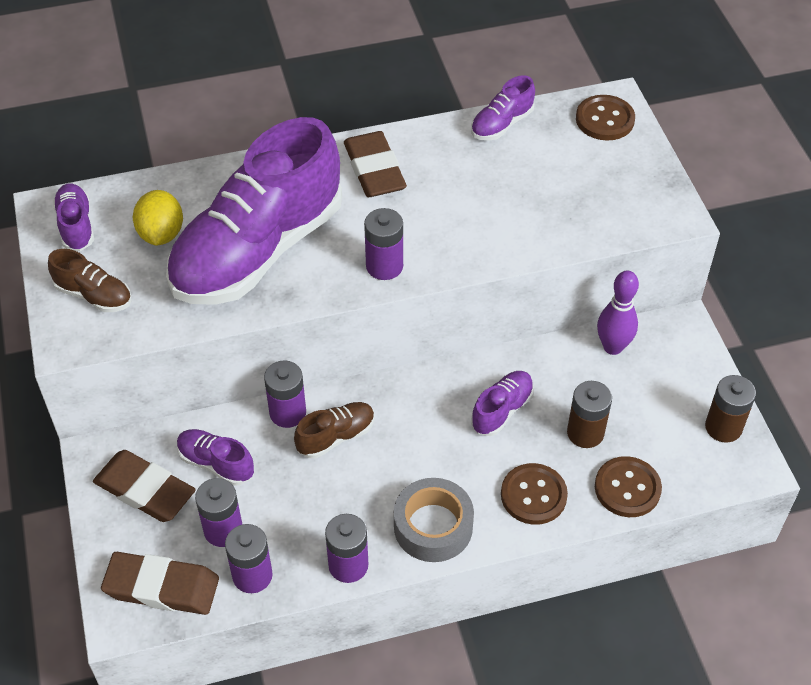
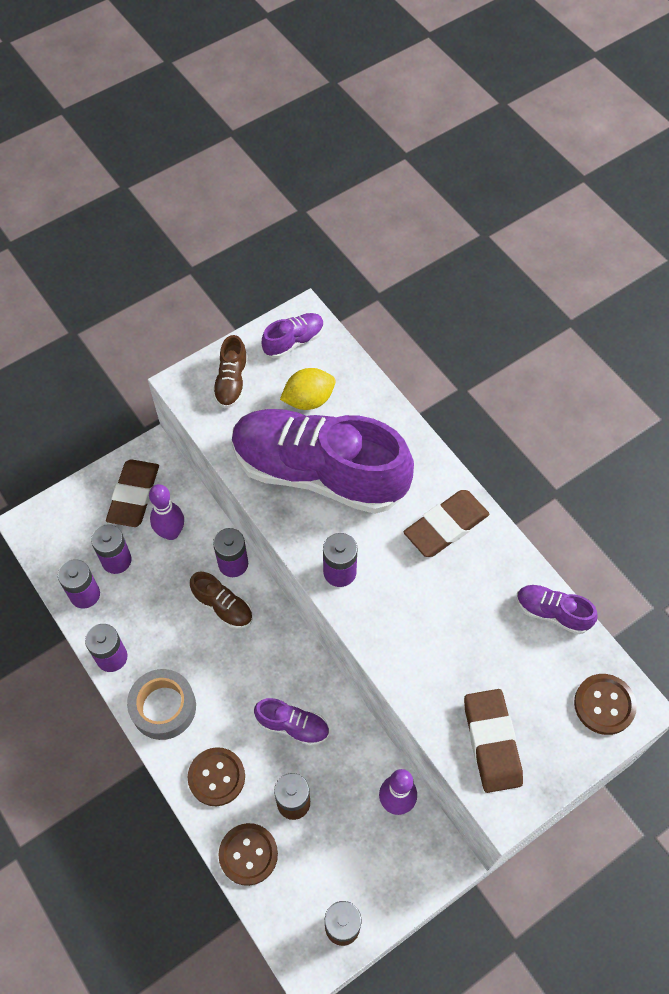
camera: 70 degrees right, 10 degrees up
(162, 587) = (59, 539): brown eraser -> brown eraser (492, 742)
(216, 463) = (171, 532): purple shoe -> purple bowling pin

